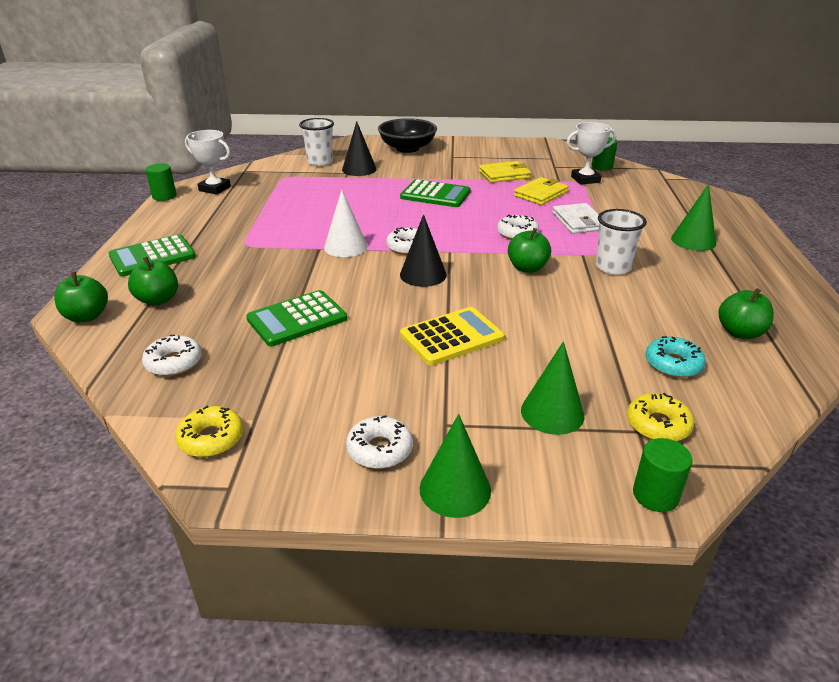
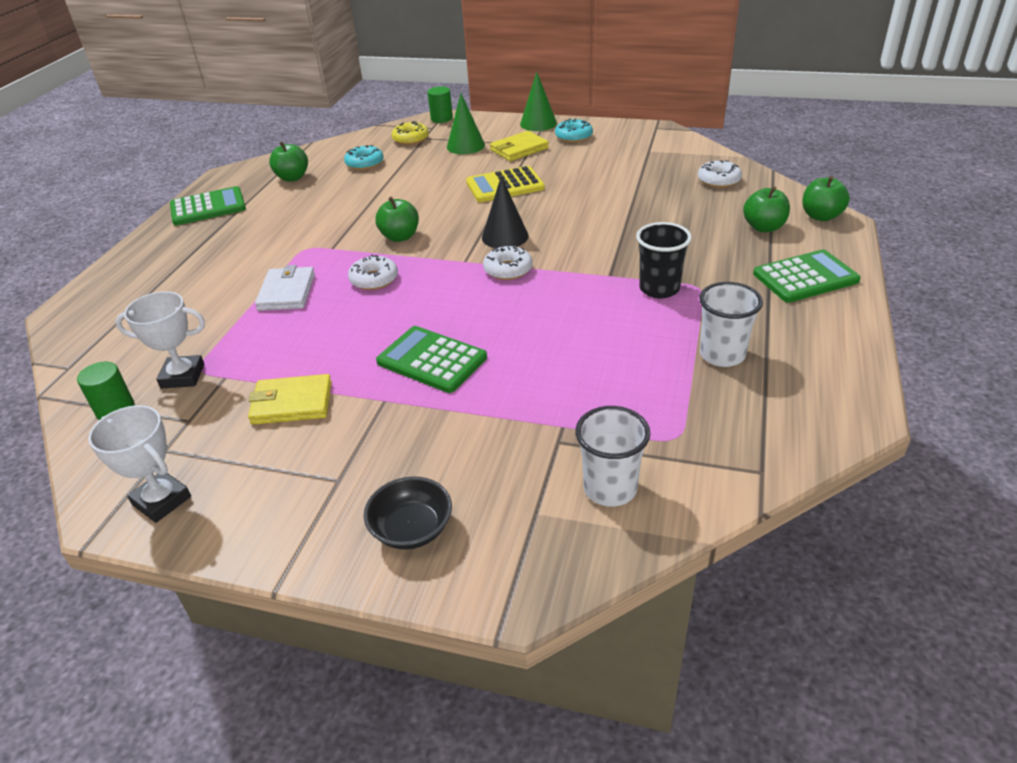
camera: 165 degrees left, 5 degrees up
(164, 196) = (873, 398): green cylinder -> none
(211, 439) = (673, 144): yellow donut -> none
(215, 189) = (794, 412): white trophy -> white trophy (162, 501)
(278, 241) = (659, 289): none -> black cup
(297, 319) = (628, 204): green calculator -> green calculator (208, 207)
(345, 246) = (578, 275): white cone -> none
(359, 169) = (534, 450): black cone -> none
(379, 449) = (573, 136): white donut -> turquoise donut
(407, 148) = (412, 529): black bowl -> black bowl, size x0.65
(540, 194) = (281, 347): yellow wallet -> yellow wallet (519, 149)
(612, 267) = (319, 232): white cup -> white cup (722, 355)
(693, 240) = (201, 256): green cone -> none

